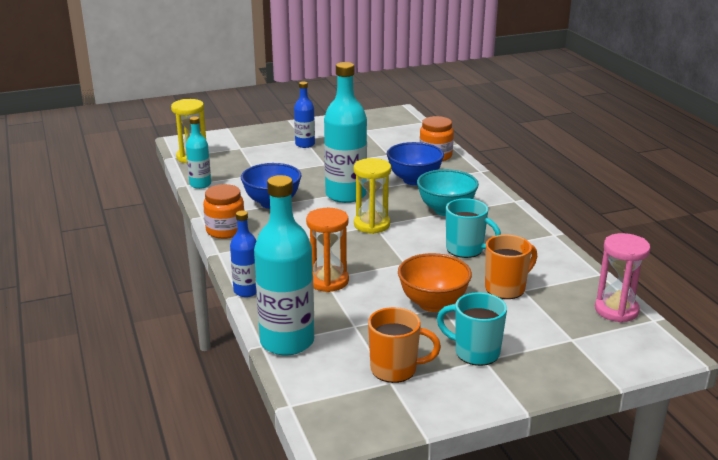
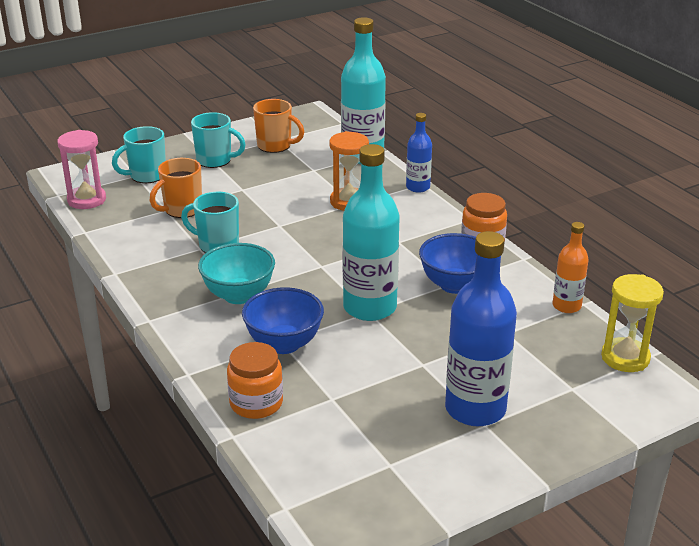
camera: 170 degrees right, 5 degrees up
(200, 184) = (566, 306): turquoise bottle -> orange bottle
(305, 144) = (475, 409): blue bottle -> blue bottle, size x1.86
(372, 225) = (324, 266): yellow hourglass -> none
(395, 369) = (275, 146): orange mug -> orange mug turned 150 degrees counterclockwise
(433, 303) = (250, 191): orange bowl -> none
(558, 337) = (146, 176): none -> turquoise mug

